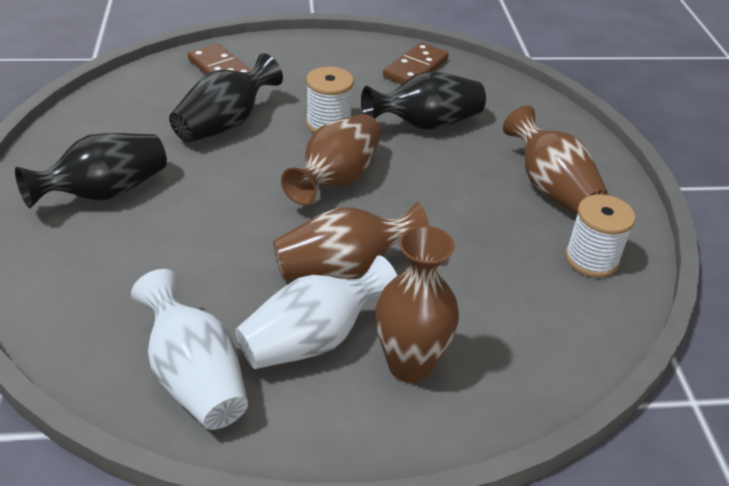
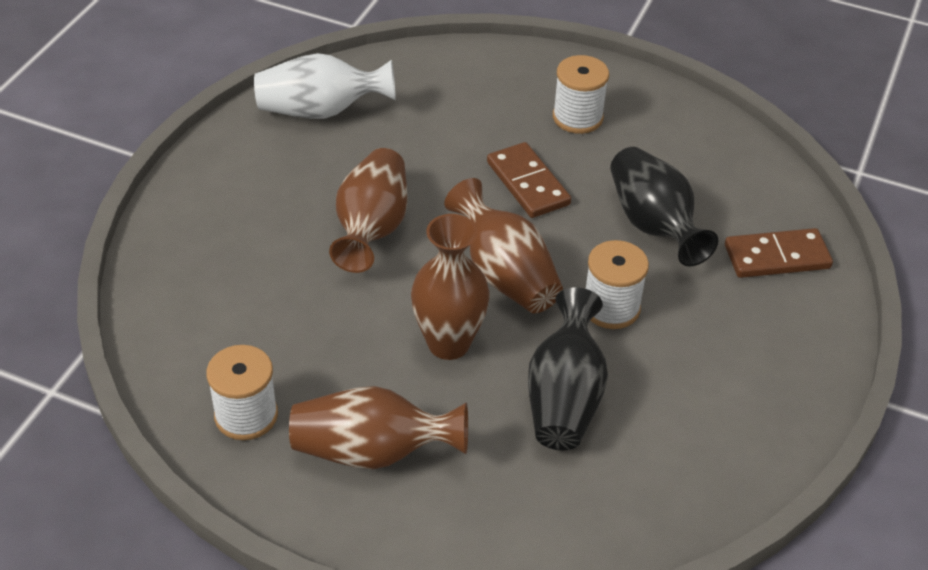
camera: 120 degrees right, 5 degrees up
(105, 192) = (577, 117): black vase -> white spool
(312, 340) = (306, 179): white vase -> none
(409, 365) = (237, 222): brown vase -> brown vase (448, 343)
(416, 68) = (706, 453): brown domino -> brown domino (527, 183)

